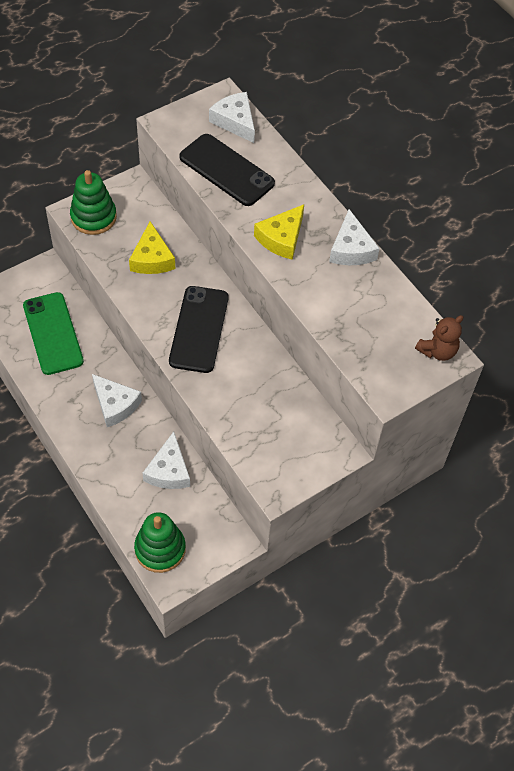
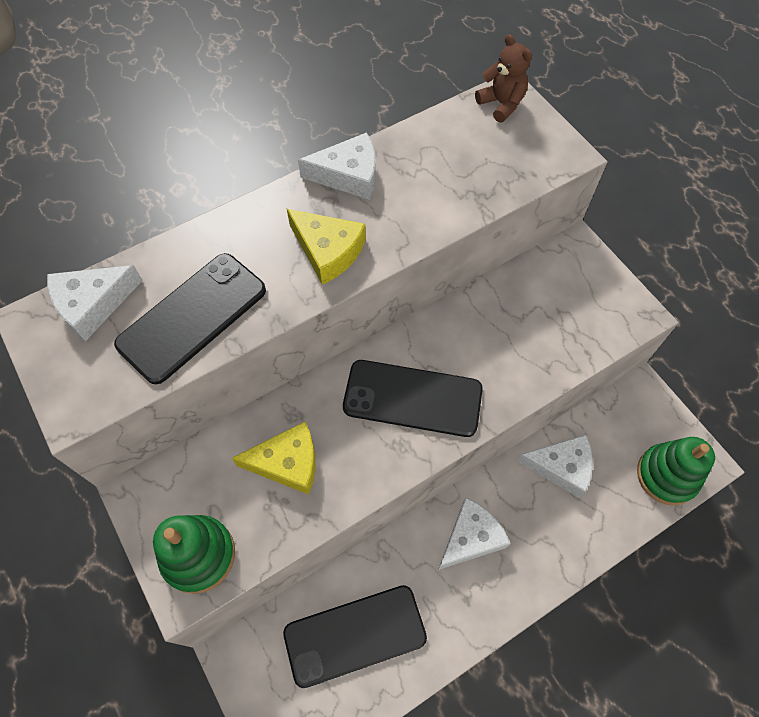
camera: 85 degrees left, 5 degrees up
(53, 333) = (355, 635): green phone -> black phone

